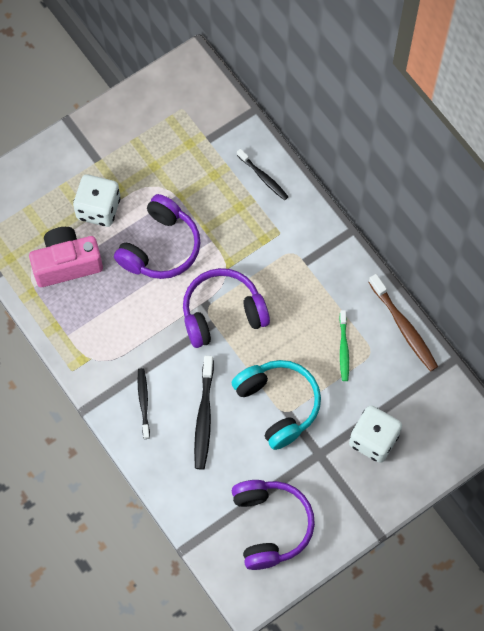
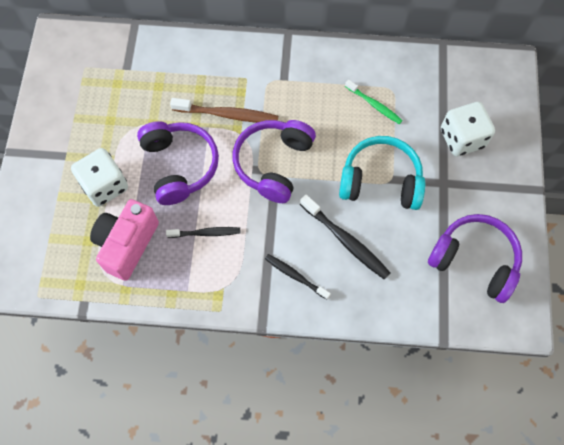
camera: 50 degrees left, 0 degrees up
(263, 177) = (193, 56): black toothbrush -> black toothbrush (206, 233)
(404, 327) = (391, 55): brown toothbrush -> brown toothbrush (228, 115)

